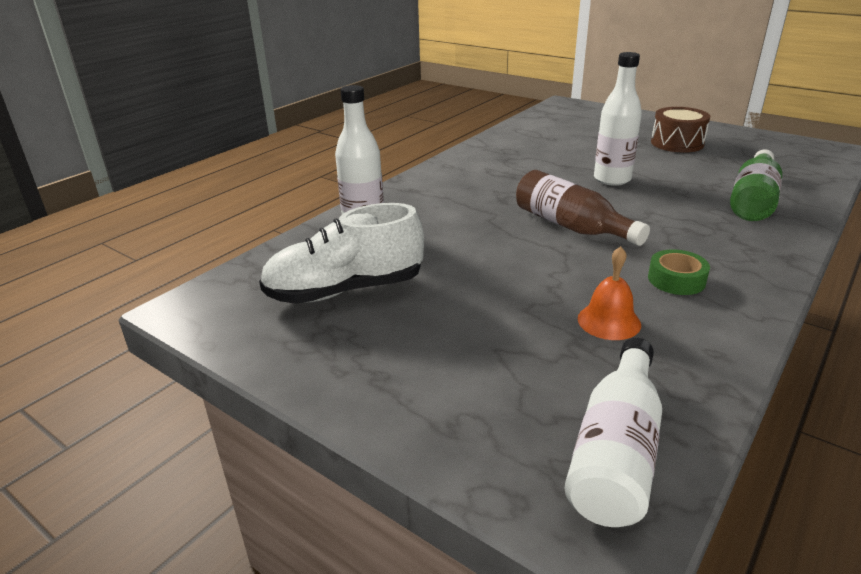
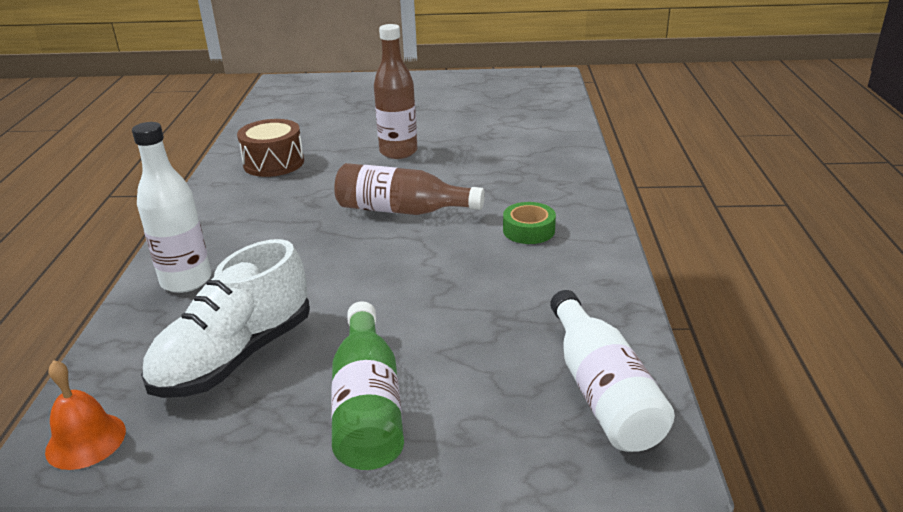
camera: 35 degrees left, 0 degrees up
(609, 321) = (508, 287): orange bell -> orange bell (86, 440)
(612, 179) = (398, 152): white bottle -> brown bottle
(677, 143) = (425, 100): brown drum -> brown drum (274, 163)
(753, 200) = (528, 139): green bottle -> green bottle (368, 406)

